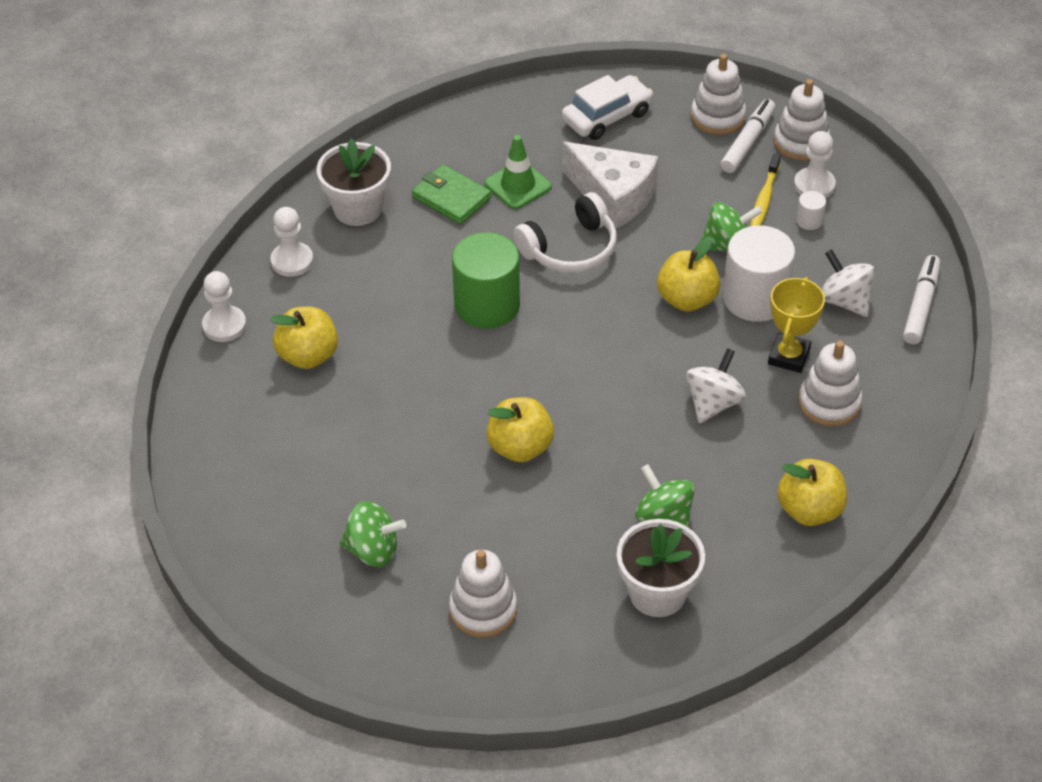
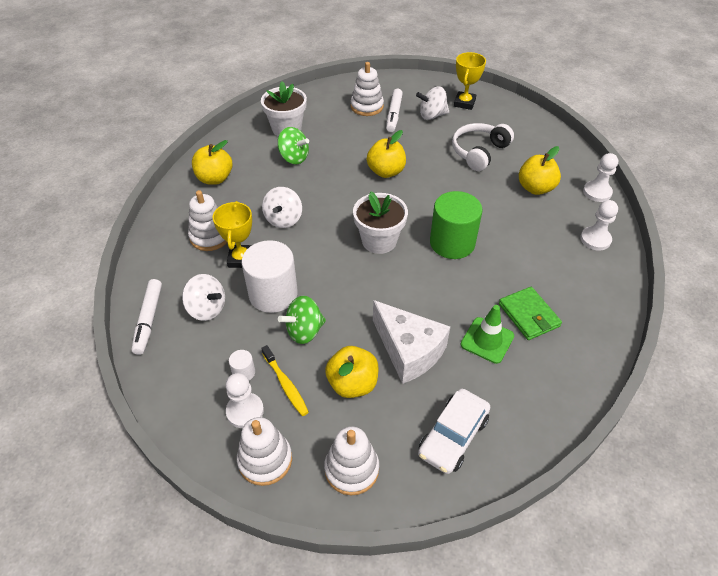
camera: 160 degrees right, 0 degrees up
(293, 565) = (464, 103): none -> yellow trophy
(358, 208) = (586, 288): white flower pot -> white flower pot (379, 241)
(373, 550) = (432, 115): green spinning top -> white spinning top
(451, 198) = (528, 315): green wallet -> green wallet turned 45 degrees clockwise
(570, 249) = (419, 297): white headphones -> white headphones (479, 152)
(613, 196) = (408, 351): white cheese -> white cheese turned 150 degrees counterclockwise
(687, 299) = (321, 281): yellow apple -> yellow apple (352, 384)
(747, 142) = (315, 445): white marker -> white marker (394, 114)
(764, 198) = (285, 384): yellow toothbrush -> yellow toothbrush turned 150 degrees clockwise

